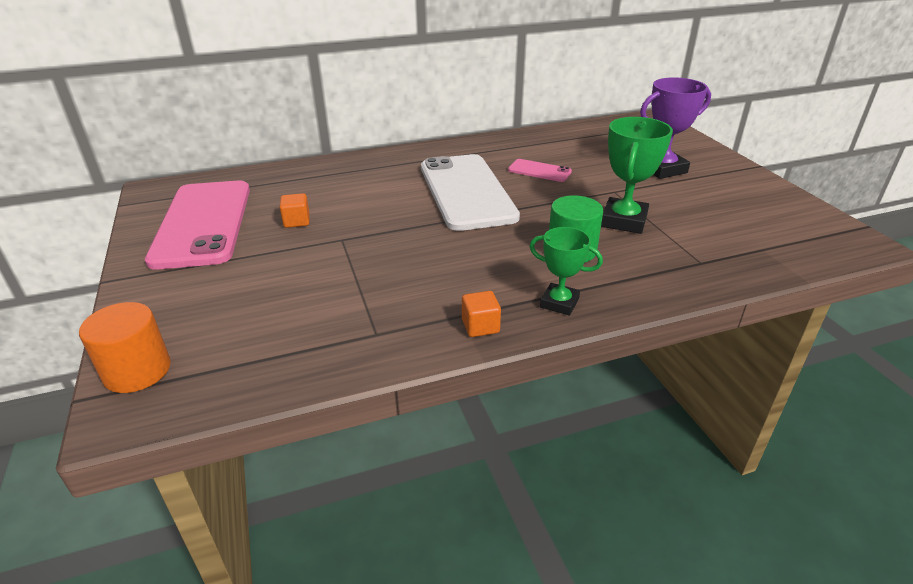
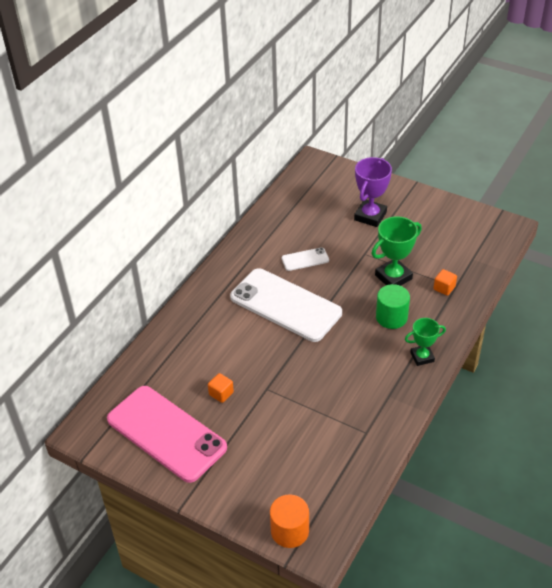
camera: 40 degrees left, 10 degrees up
(480, 326) = (404, 395): orange cube -> orange cube (444, 288)
(539, 171) = (305, 259): pink phone -> white phone
(623, 221) = (393, 277): green trophy -> green trophy turned 75 degrees clockwise

